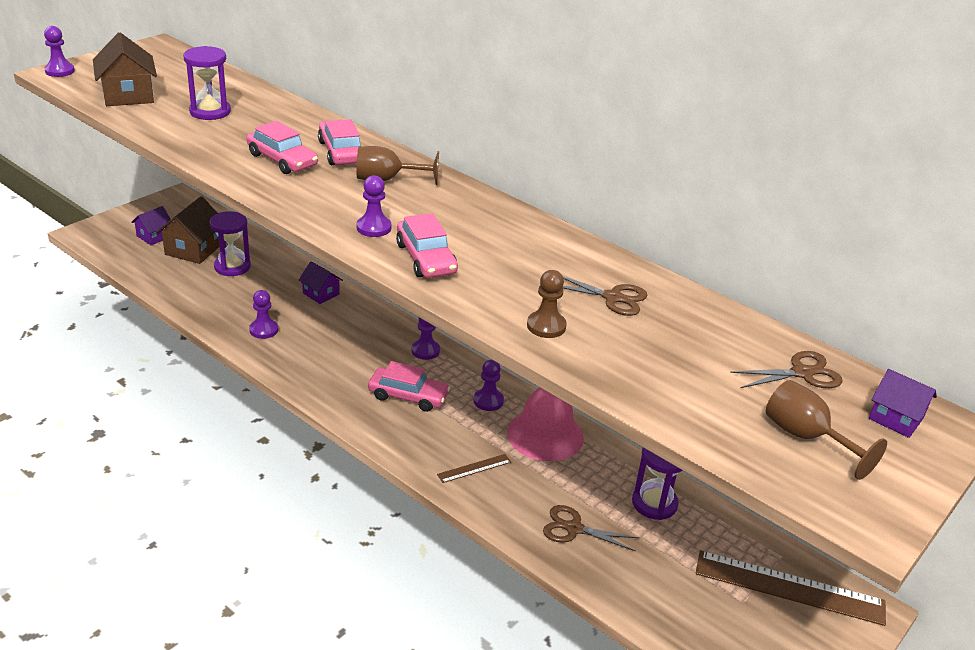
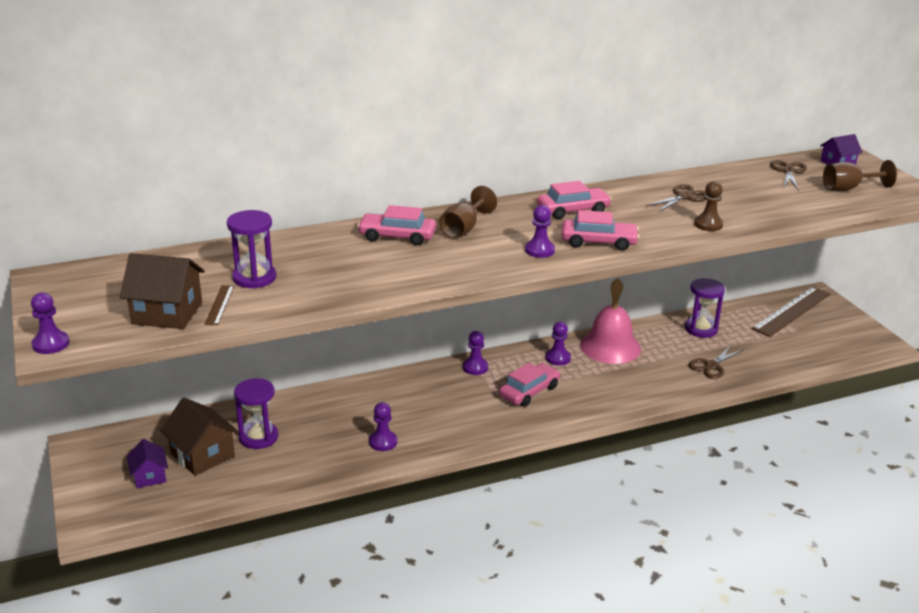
camera: 60 degrees left, 5 degrees down
(282, 160) = (390, 263): pink car -> pink car (573, 210)
(321, 294) = (350, 397): purple house -> none
(474, 468) = (631, 386): brown ruler -> brown ruler (220, 305)

